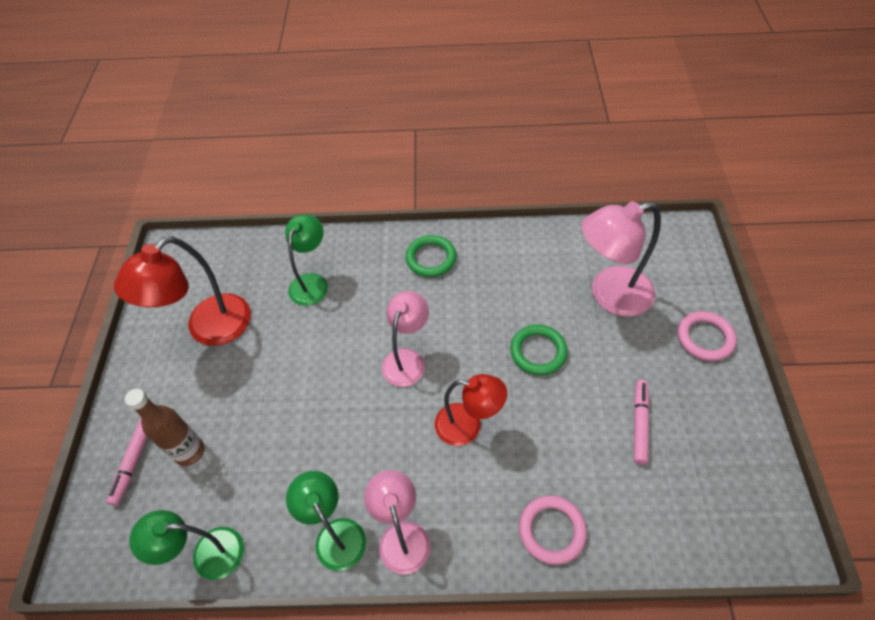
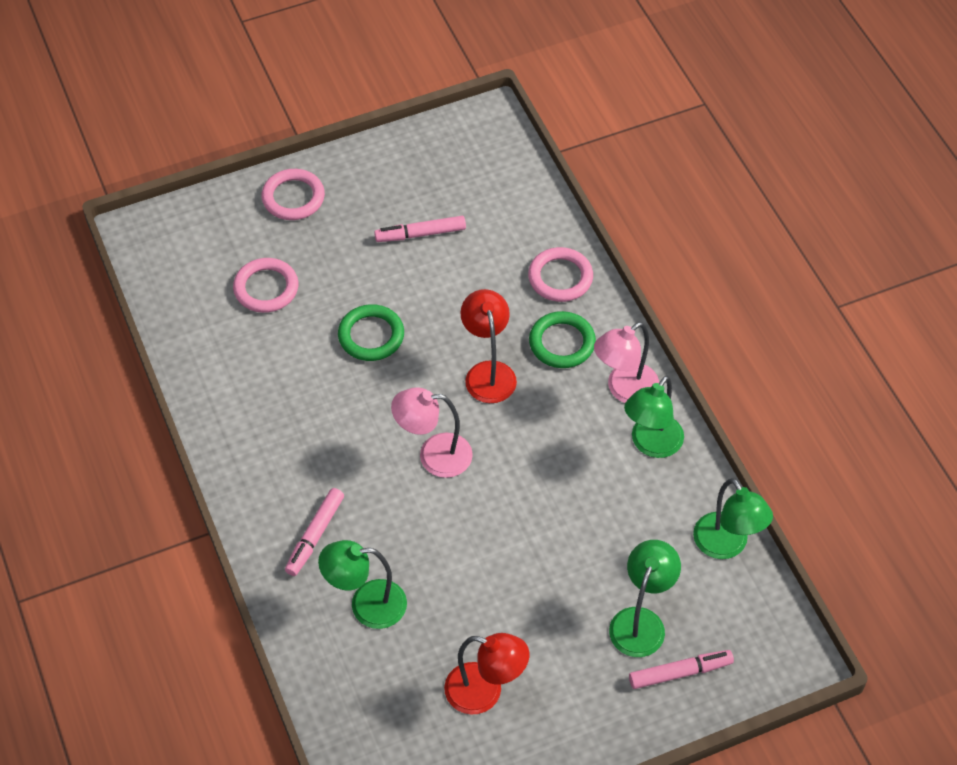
camera: 115 degrees left, 0 degrees up
(189, 452) = (641, 621): brown bottle -> green lamp
(208, 329) = (485, 692): red lamp -> red lamp, size x0.66
(379, 269) = (315, 535): none -> pink marker
(431, 258) = (276, 483): green ring -> green ring (562, 343)
(609, 295) = (266, 288): pink lamp -> pink ring

